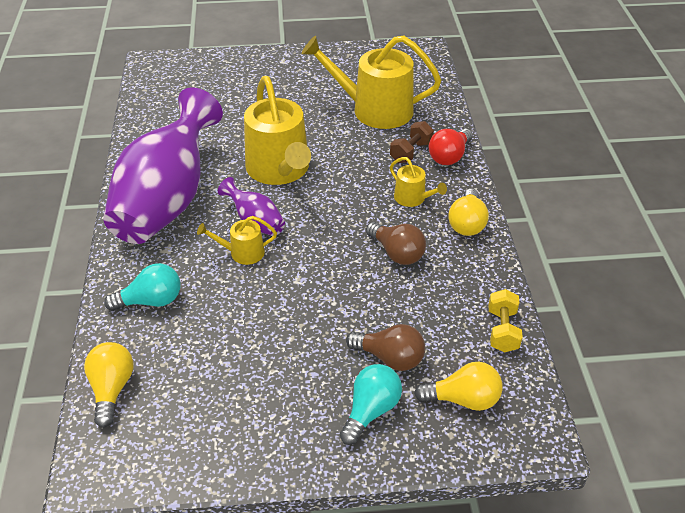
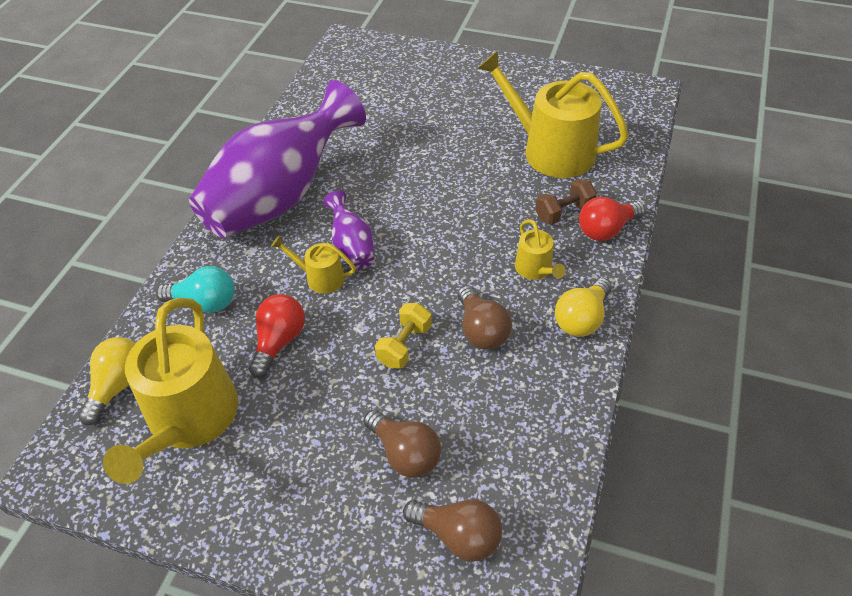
camera: 25 degrees right, 5 degrees up
(237, 310) = (279, 341): none -> red light bulb
(280, 170) = (410, 194): yellow watering can -> yellow watering can (189, 419)
(371, 410) = (350, 508): turquoise light bulb -> none
(463, 399) = (458, 535): yellow light bulb -> brown light bulb
(502, 330) = (550, 467): yellow dumbbell -> yellow dumbbell (404, 345)

